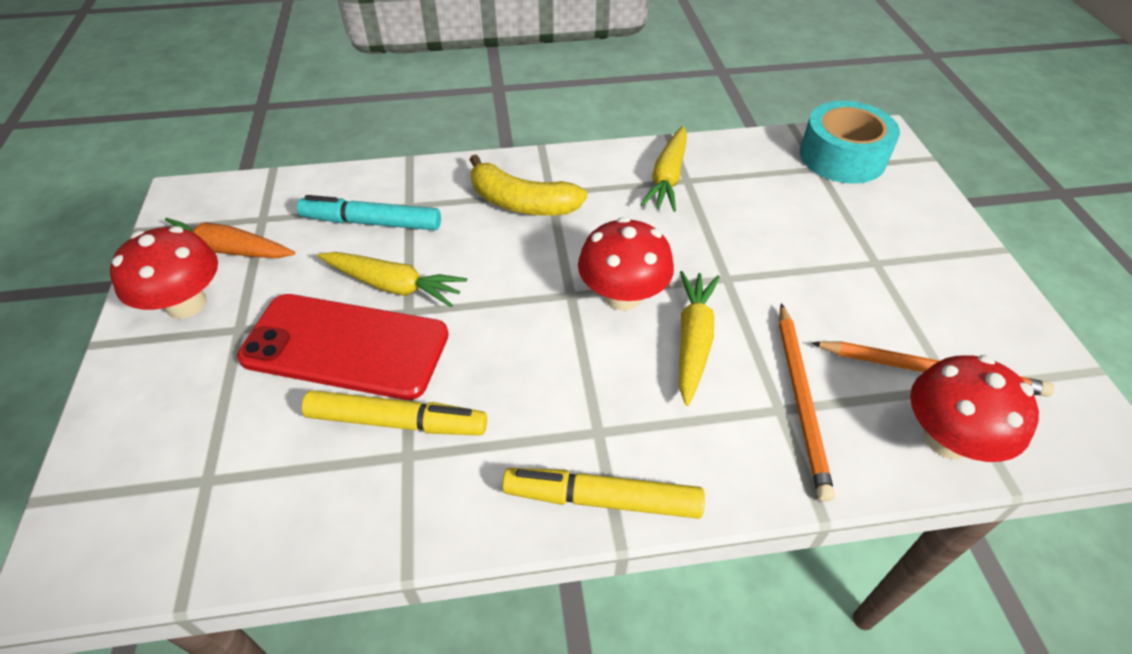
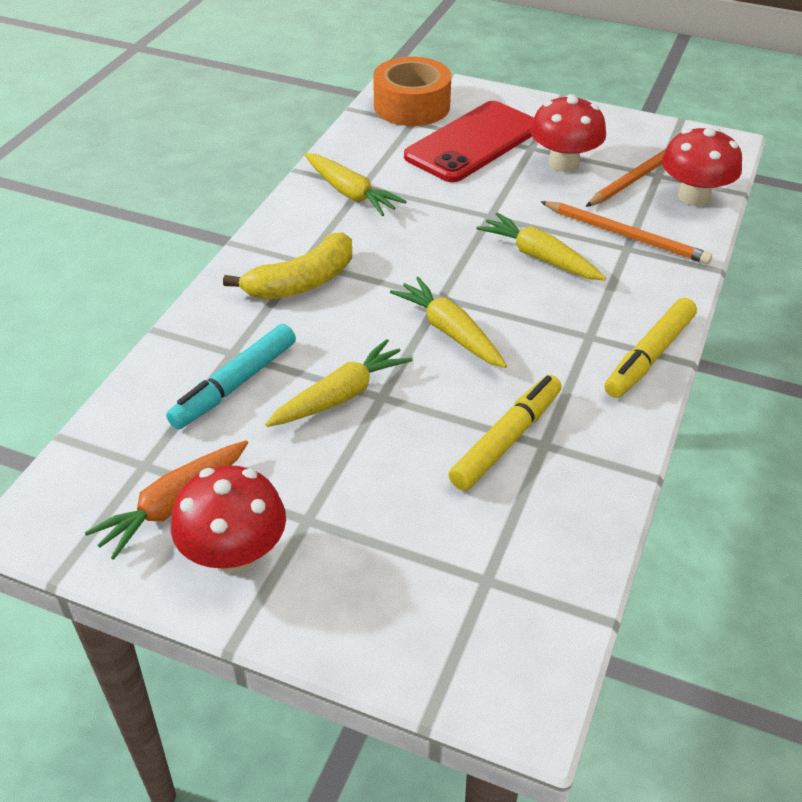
camera: 60 degrees left, 5 degrees down
(346, 346) = (394, 448): red phone -> red phone (473, 142)
(525, 320) = (450, 332): none -> yellow carrot
(622, 296) = (467, 271): red mushroom -> red mushroom (563, 163)
(842, 157) = (411, 106): turquoise tape -> orange tape

